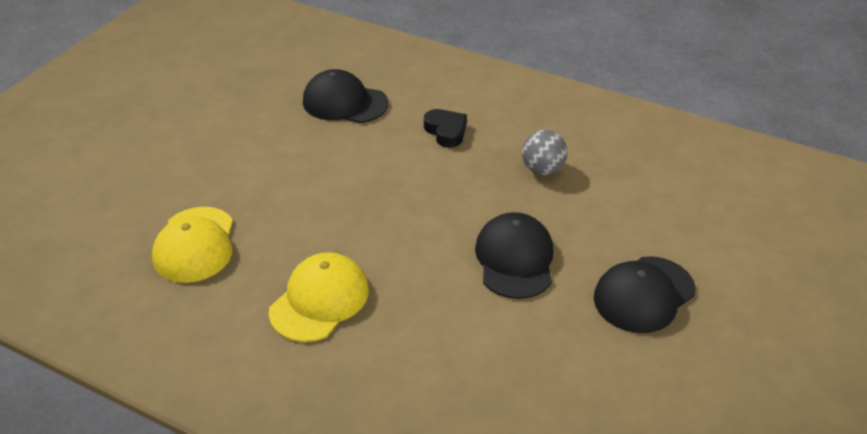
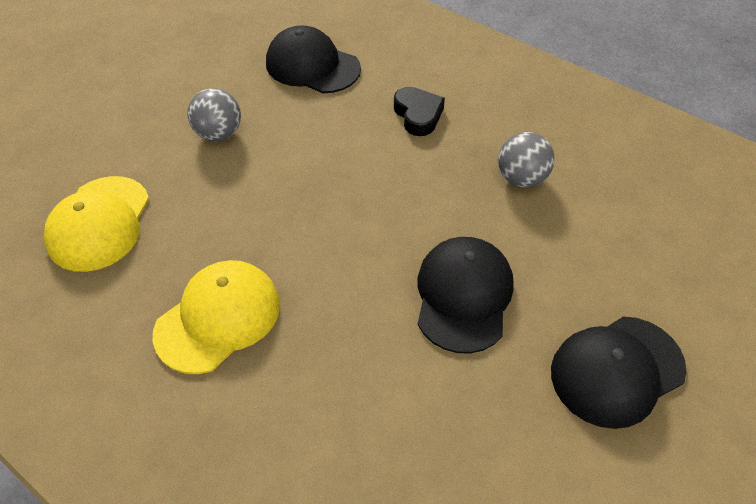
camera: 10 degrees right, 10 degrees up
(278, 165) = (219, 134): none -> grey ball

